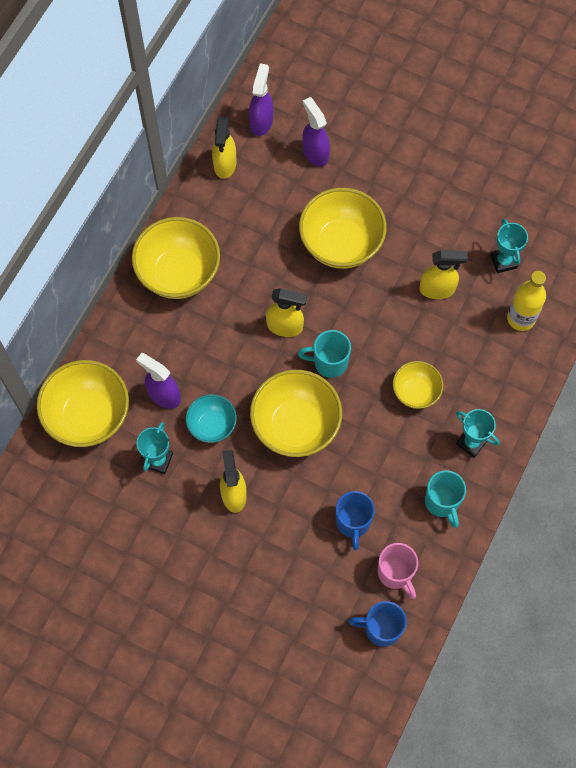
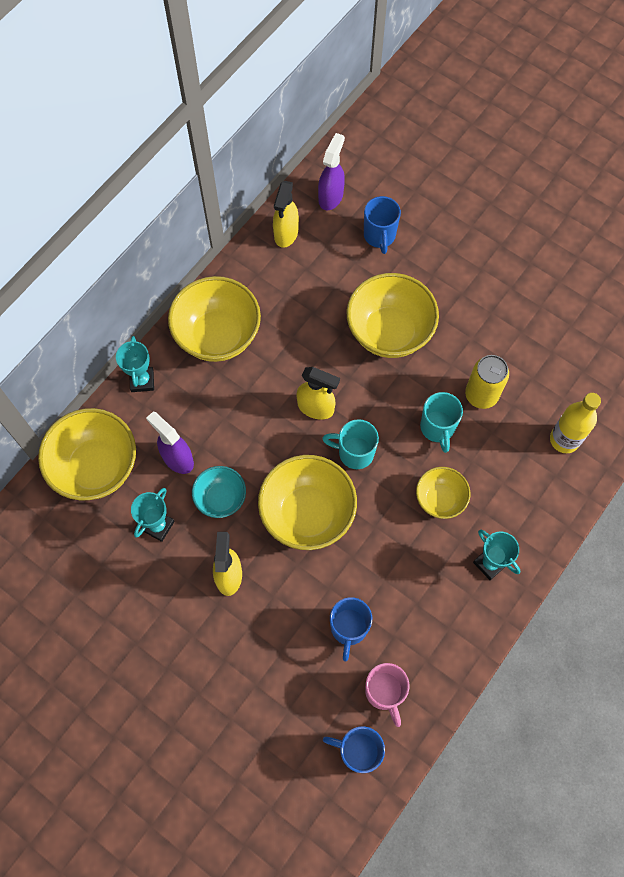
camera: 10 degrees right, 0 degrees up
(315, 153) = (379, 236): purple spray bottle -> blue mug
(437, 289) = (481, 395): yellow spray bottle -> yellow can
(442, 502) = (448, 623): turquoise mug -> turquoise mug (437, 428)
(503, 261) = (555, 377): turquoise trophy -> turquoise trophy (142, 381)

